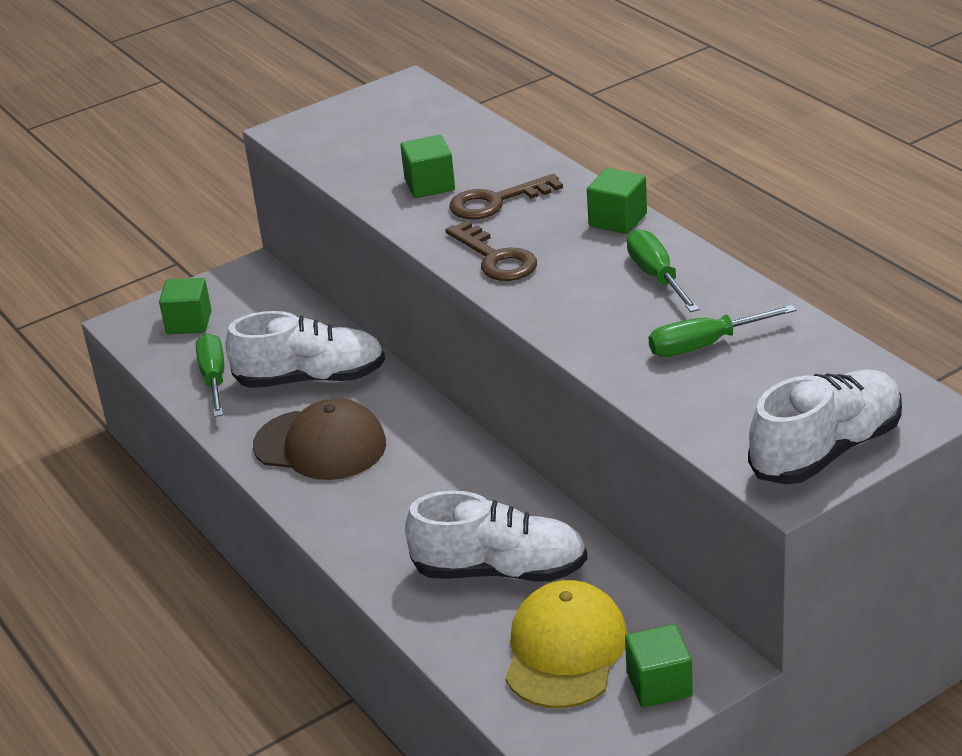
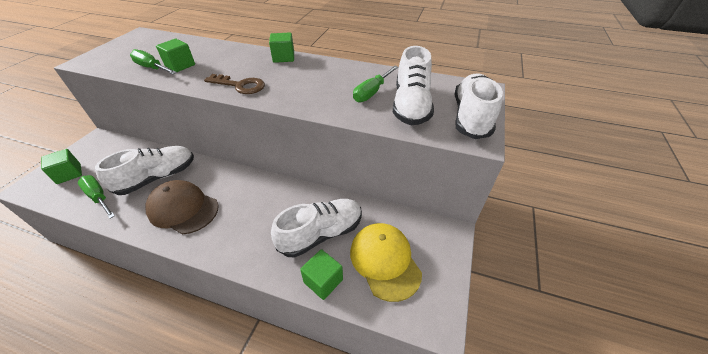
camera: 40 degrees left, 10 degrees up
(320, 445) = (183, 209): brown cap -> brown cap turned 135 degrees counterclockwise
(496, 201) = (220, 64): brown key -> none
(656, 276) = (322, 73): green screwdriver -> green screwdriver (152, 68)
(659, 684) = (438, 256): green cube -> green cube (323, 281)
(744, 393) = (411, 106): none -> white shoe

